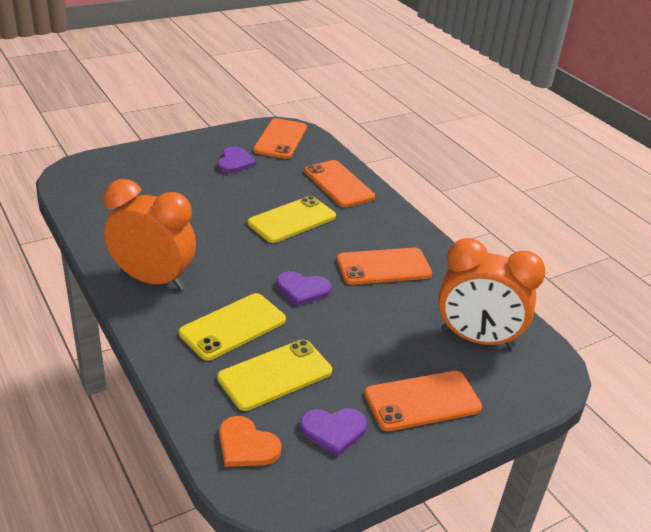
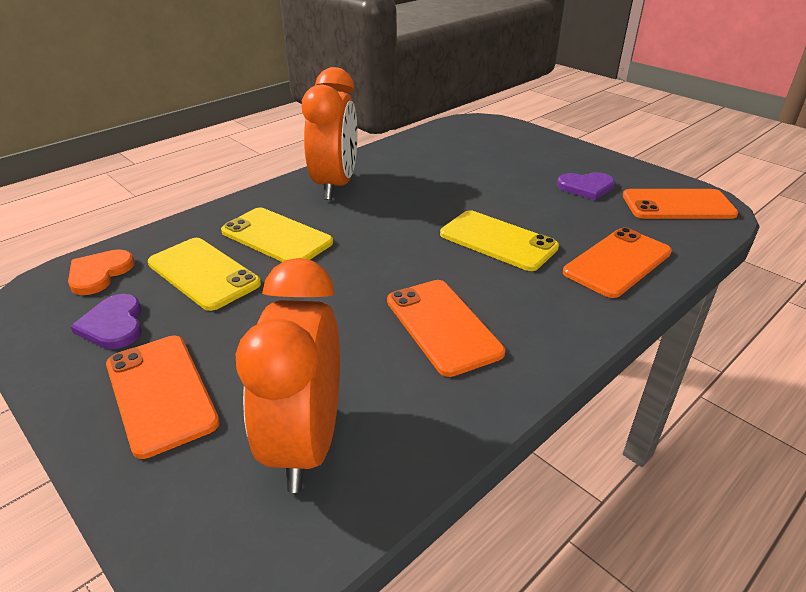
camera: 80 degrees right, 0 degrees up
(302, 290) = (359, 269): purple heart -> none

